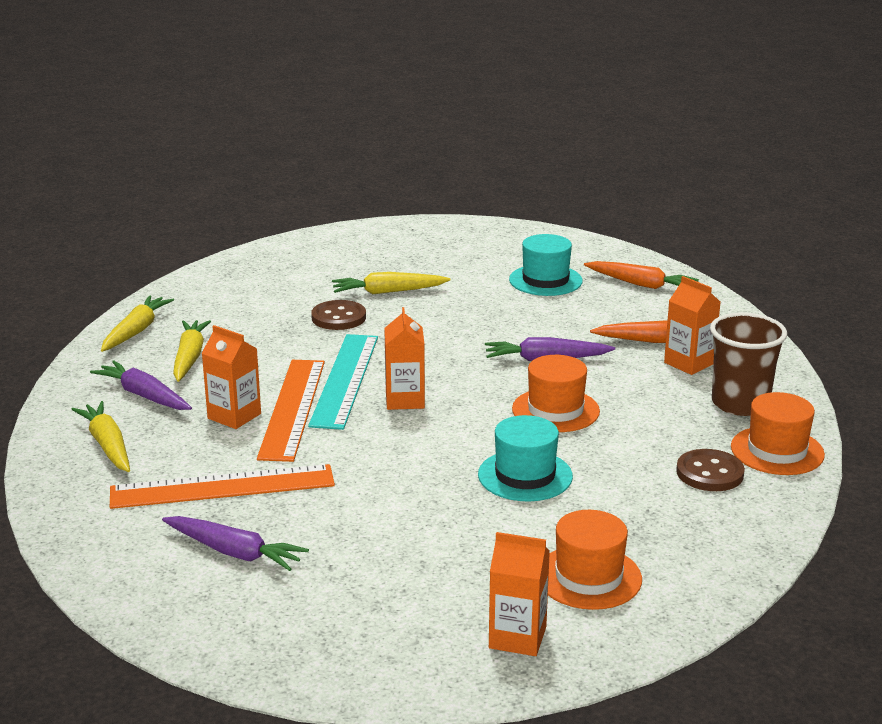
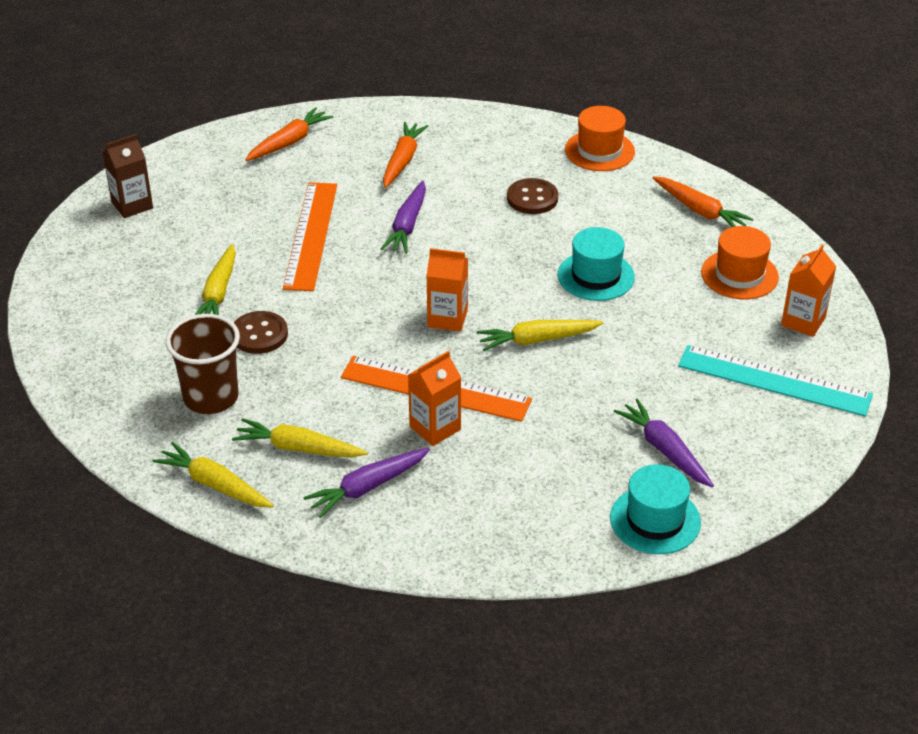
camera: 75 degrees left, 15 degrees up
(107, 445) = (459, 519): yellow carrot -> yellow carrot (537, 340)
(222, 487) = (560, 447): orange ruler -> orange ruler (310, 235)
(234, 552) = (664, 450): purple carrot -> purple carrot turned 75 degrees counterclockwise
(345, 380) = (394, 348): turquoise ruler -> turquoise ruler (774, 380)
(492, 239) = (132, 205): none -> brown carton
(545, 280) = (249, 192): turquoise hat -> turquoise hat (655, 520)
(555, 410) = (499, 239): orange hat -> none
(689, 363) = (449, 154): orange carton -> none
(706, 534) = (700, 210): none -> orange carrot
(709, 473) = (620, 188): brown button -> brown button (532, 198)
(740, 404) = (525, 148): brown cup -> brown cup (211, 397)

